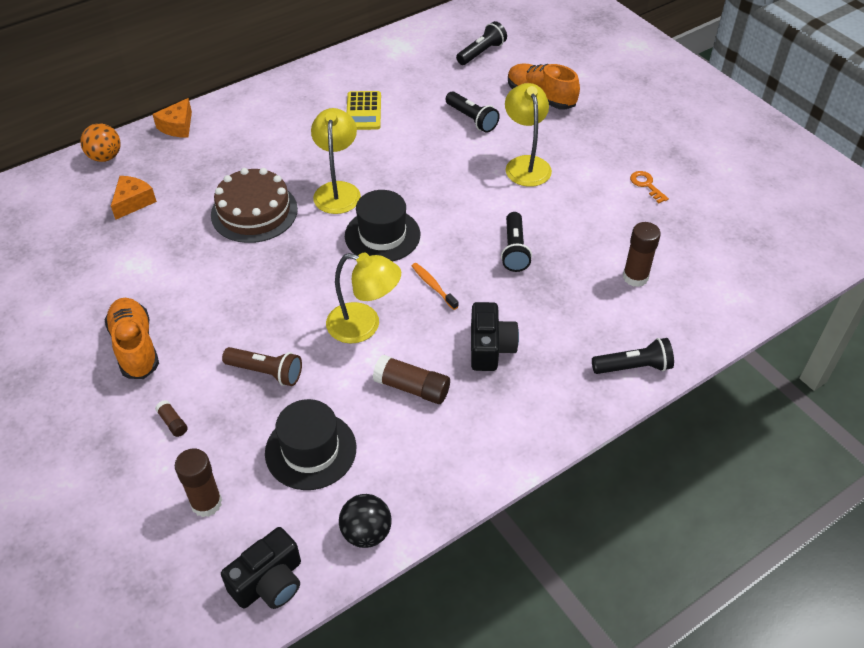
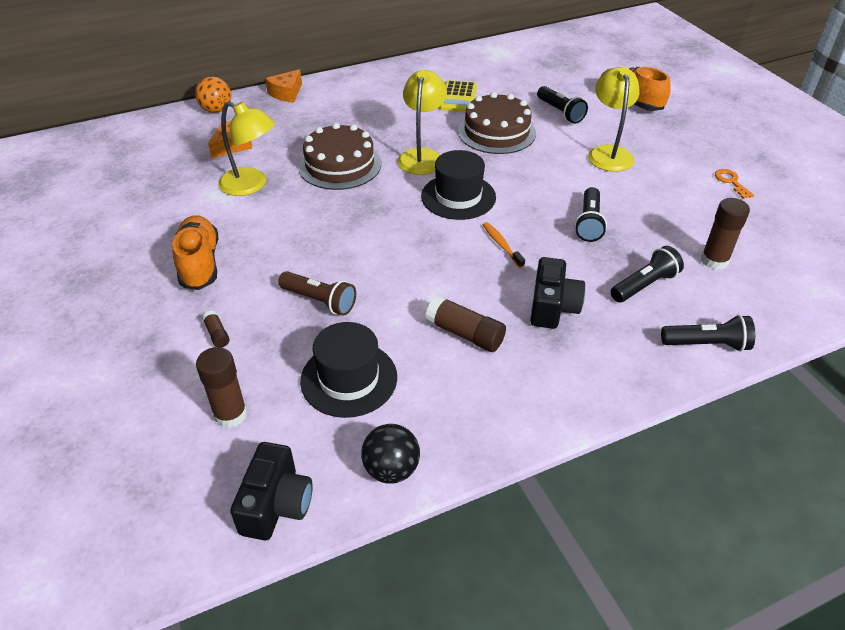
camera: 10 degrees right, 5 degrees down
(269, 582) = (276, 504): black camera -> black camera turned 45 degrees counterclockwise
(364, 326) = (426, 272): yellow lamp -> yellow lamp (251, 185)
(410, 151) = (496, 132): none -> brown cake
(481, 52) = (576, 63): black flashlight -> black flashlight (644, 285)

